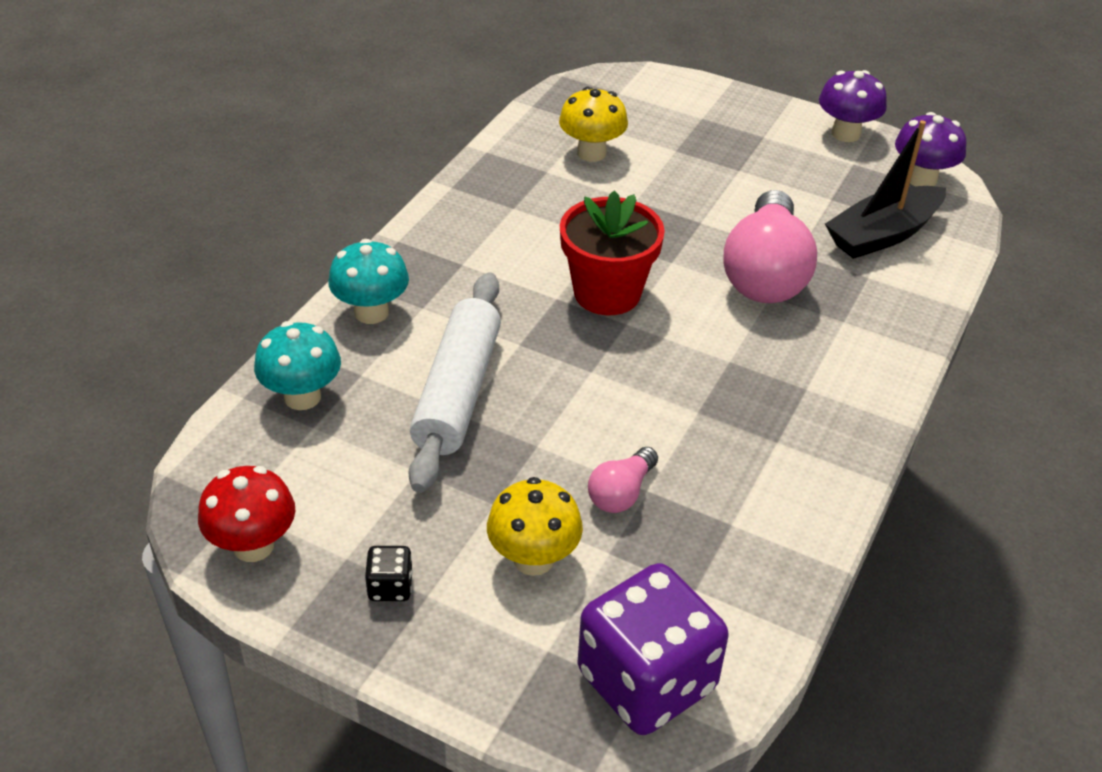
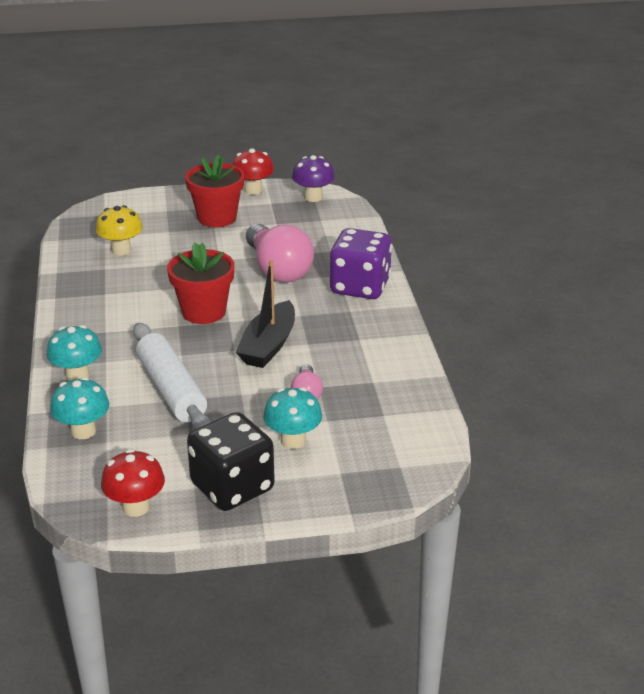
camera: 35 degrees left, 10 degrees down
(390, 587) = (232, 487): black dice -> black dice, size x2.44
(533, 559) = (293, 440): yellow mushroom -> turquoise mushroom
(646, 681) = (399, 460): purple dice -> purple dice (360, 287)
(757, 156) = (217, 218): none -> red flower pot
(846, 133) = (253, 190): purple mushroom -> red mushroom
(883, 235) = (319, 229): black boat -> black boat (268, 345)

